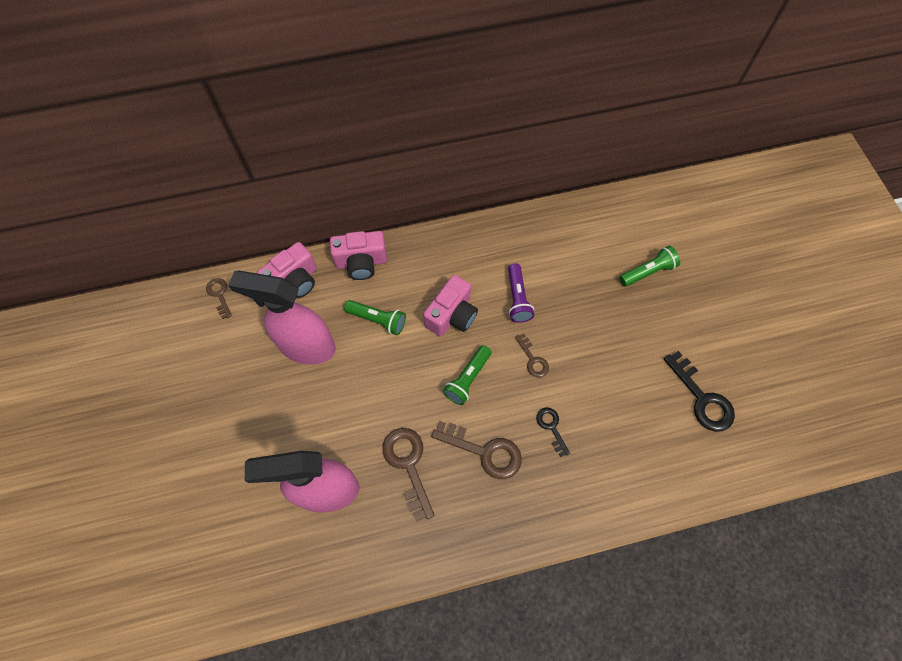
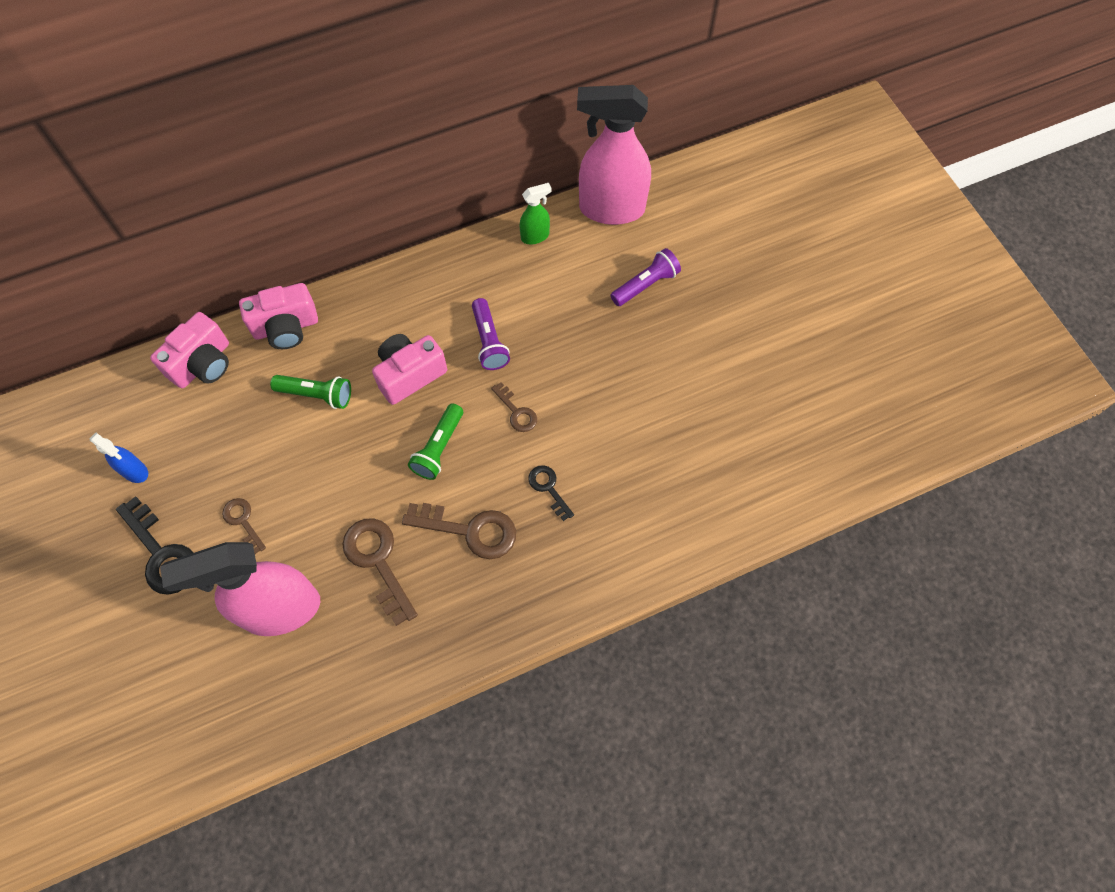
camera: 10 degrees left, 0 degrees up
(219, 295) = (107, 395): brown key -> brown key (243, 521)
(231, 358) = (135, 471): none -> blue spray bottle
(307, 347) = (230, 442): pink spray bottle -> pink spray bottle (611, 209)
(452, 315) = (409, 374): pink camera -> pink camera turned 150 degrees counterclockwise
(563, 219) = (535, 236): none -> green spray bottle
(647, 272) = (645, 285): green flashlight -> purple flashlight
(702, 398) = (726, 424): black key -> black key (161, 553)

